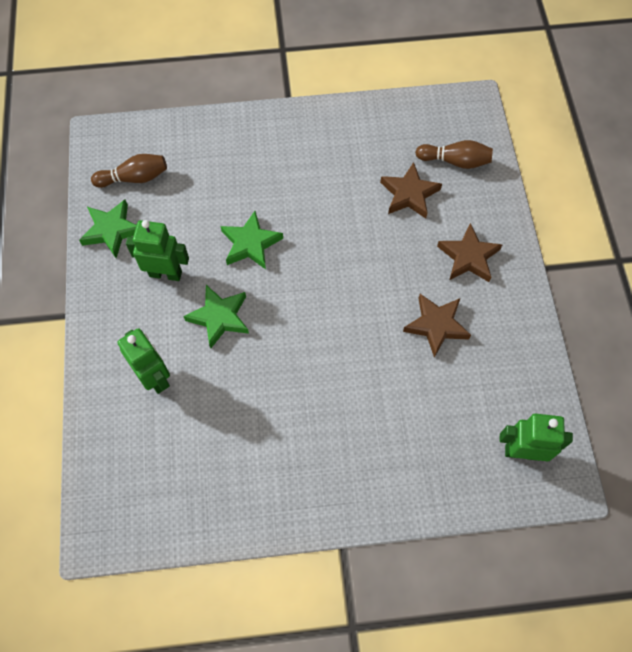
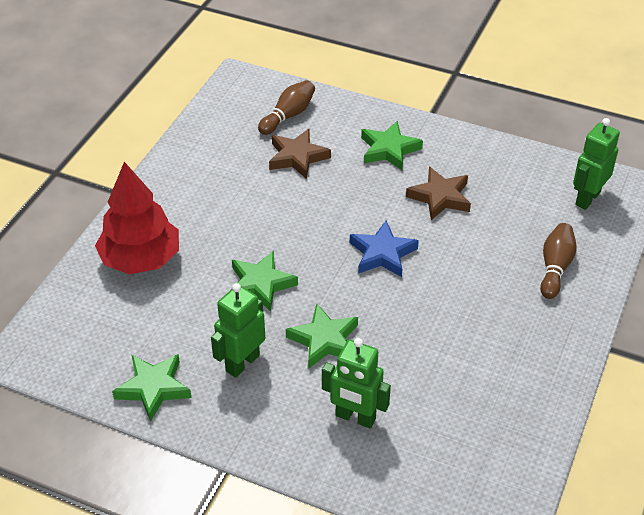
camera: 60 degrees left, 20 degrees down
(134, 178) = (104, 344): brown bowling pin -> brown bowling pin (555, 268)
(155, 377) = (355, 417): green robot -> green robot turned 150 degrees counterclockwise
(228, 152) = (141, 259): none -> red tree
(338, 313) = (382, 254): none -> blue star
(468, 257) = (389, 149): brown star -> green star

